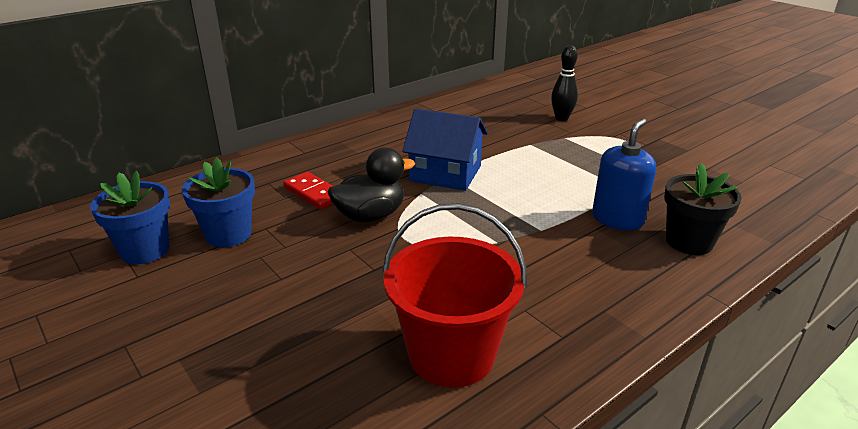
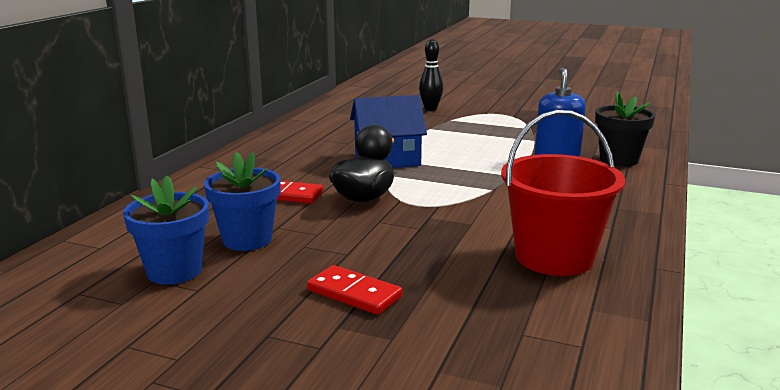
camera: 30 degrees left, 10 degrees down
(232, 327) = (354, 293): none -> red domino

